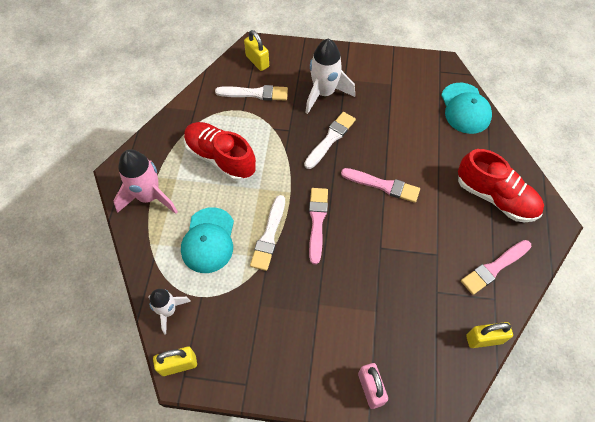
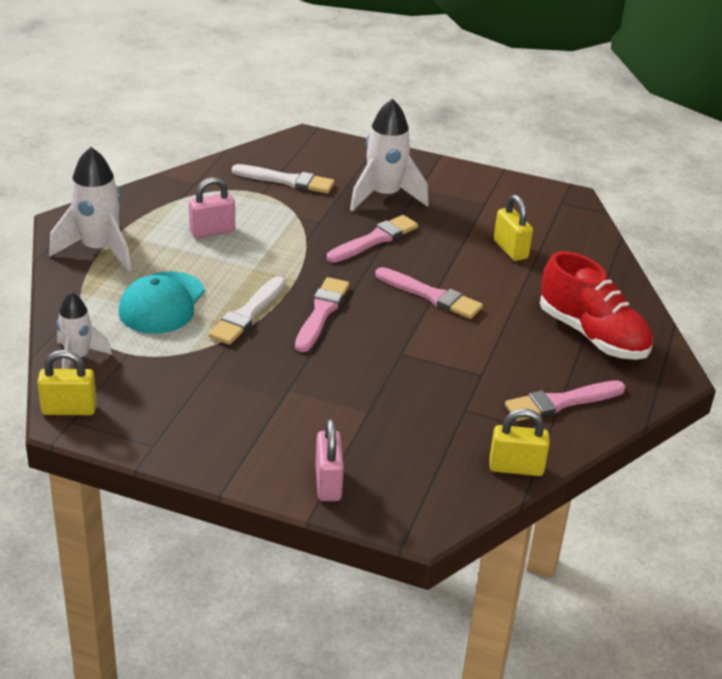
camera: 10 degrees right, 25 degrees down
(149, 197) = (99, 250): pink rocket -> white rocket
(220, 158) = (212, 231): red shoe -> pink padlock
(257, 61) = (303, 152): yellow padlock -> yellow padlock (510, 249)
(330, 139) = (375, 239): white brush -> pink brush
(465, 108) = (584, 243): turquoise cap -> none

